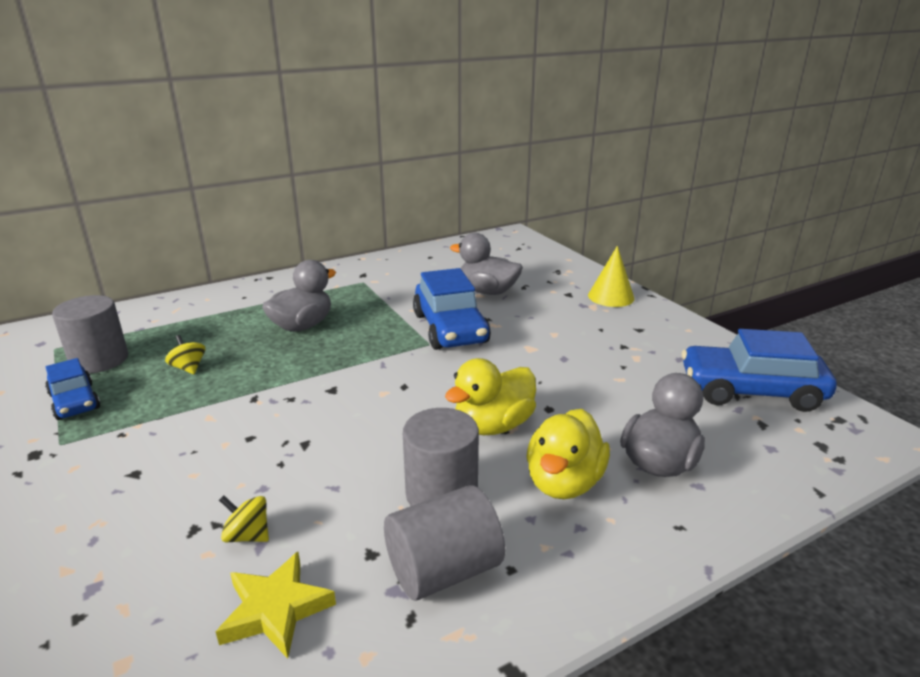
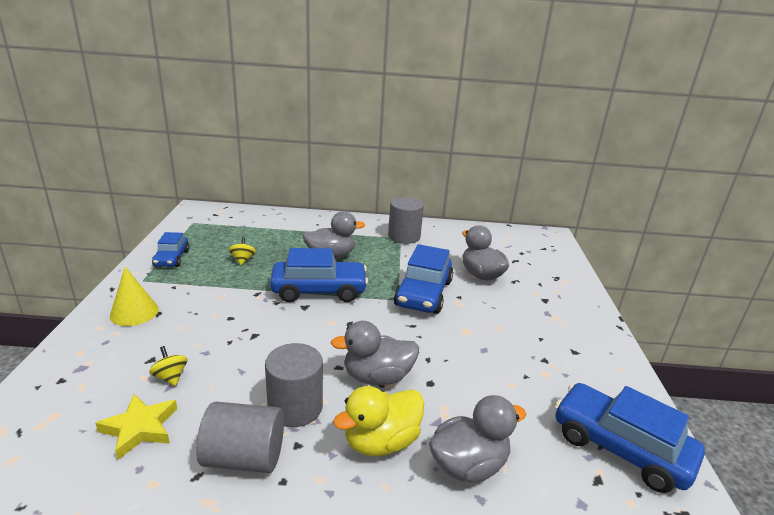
camera: 30 degrees right, 0 degrees up
(99, 360) = (205, 238): grey cylinder -> grey cylinder (404, 236)
(330, 366) = (319, 290): none -> blue car
(493, 425) = (377, 377): yellow duck -> grey duck
(611, 296) = (580, 315): yellow cone -> yellow cone (134, 312)

